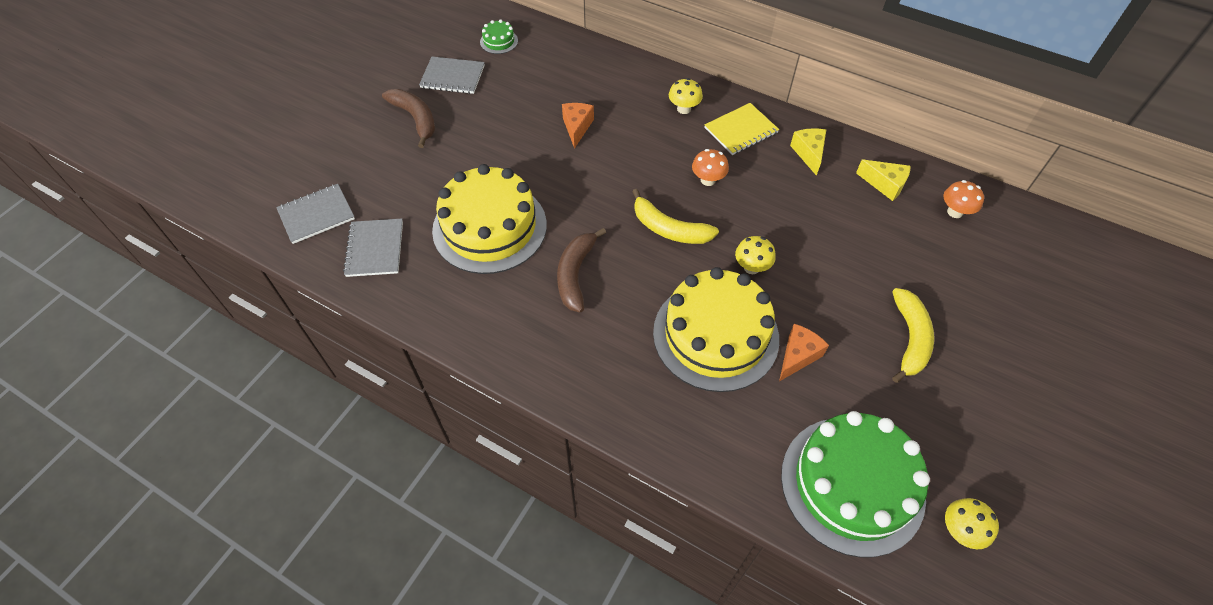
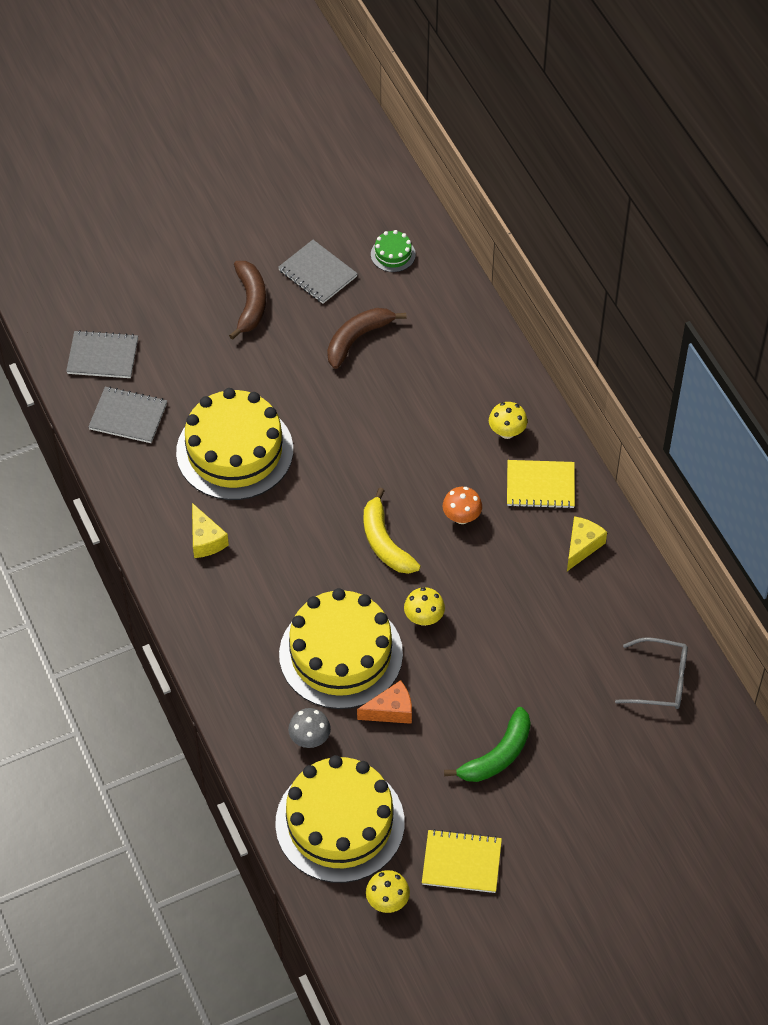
camera: 35 degrees right, 0 degrees up
(375, 249) = (128, 416): grey notebook -> grey notebook turned 75 degrees clockwise
(575, 275) = (271, 536): brown banana -> brown banana (357, 339)
(577, 127) = (389, 395): orange cheese -> none
(757, 424) = (310, 739): none -> grey mushroom
(852, 484) = (340, 823): green cake -> yellow cake
(885, 184) = (622, 617): yellow cheese -> yellow cheese (206, 540)
(909, 338) = (497, 755): yellow banana -> green banana
(955, 212) = (660, 680): orange mushroom -> grey glasses
(977, 449) = (461, 862): none -> yellow notebook

